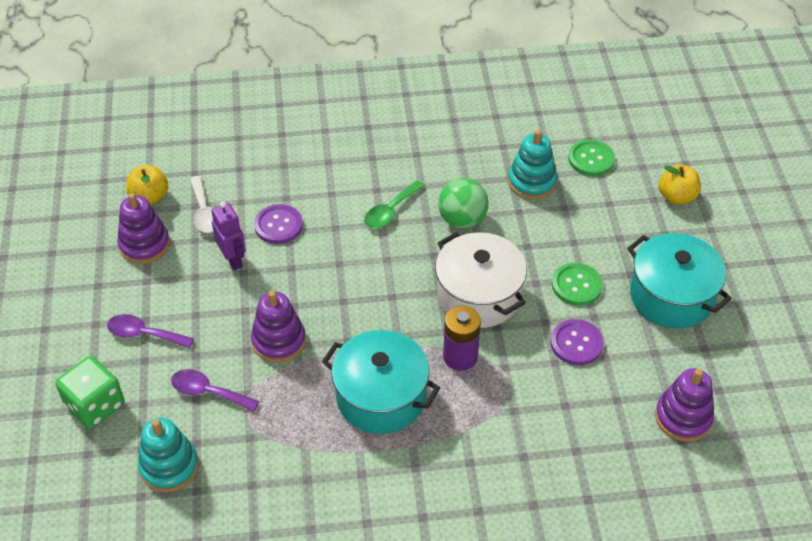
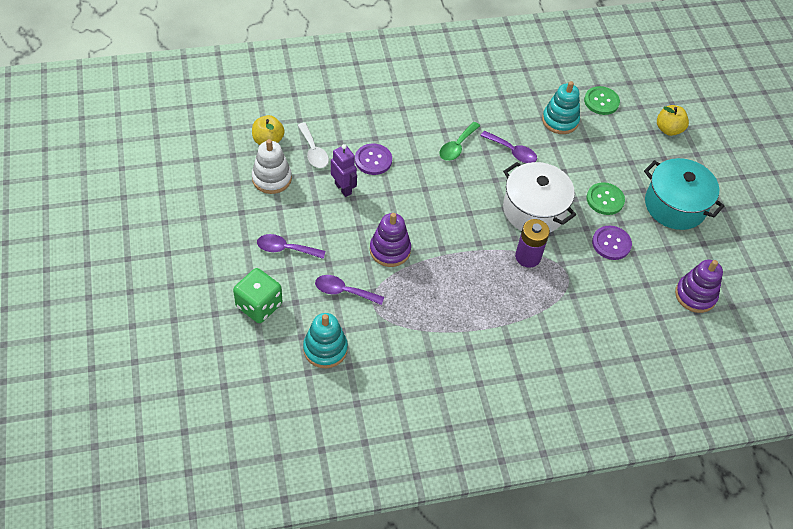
camera: 10 degrees left, 5 degrees up
(144, 244) = (271, 178): purple stacking toy -> white stacking toy
(381, 397) = (474, 289): turquoise pot -> none
(462, 219) = (512, 151): green ball -> purple spoon

